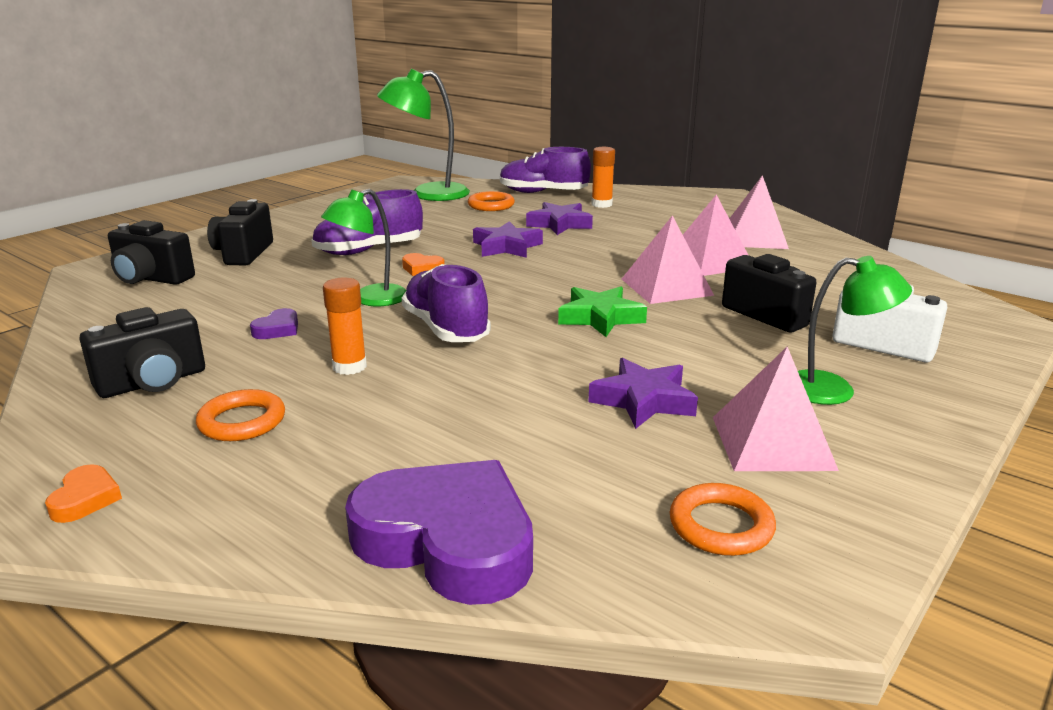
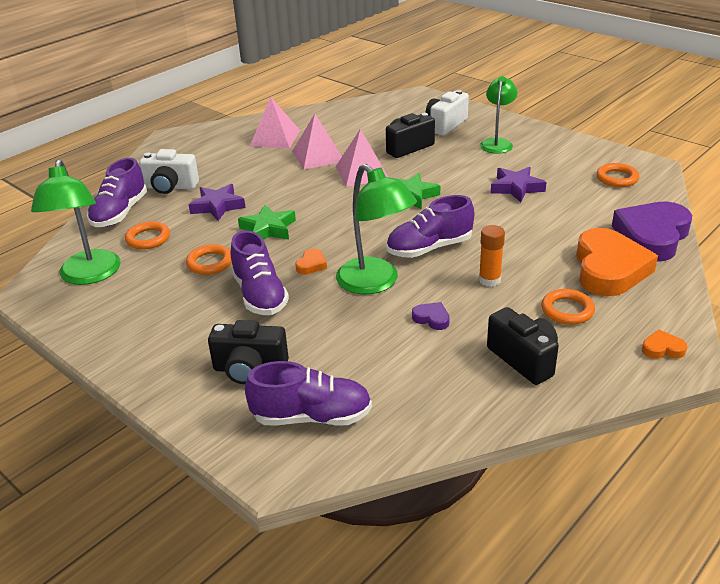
camera: 85 degrees left, 10 degrees up
(151, 278) = (312, 417): black camera -> purple shoe
(342, 472) = (609, 269): none -> orange heart
(370, 299) = (375, 283): green lamp -> green lamp, size x1.50
(438, 229) = (210, 263): none -> orange ring
(507, 247) = (268, 229): purple star -> green star
(601, 204) = (170, 187): orange glue stick -> white camera
(772, 442) = (549, 162): pink pyramid -> none

